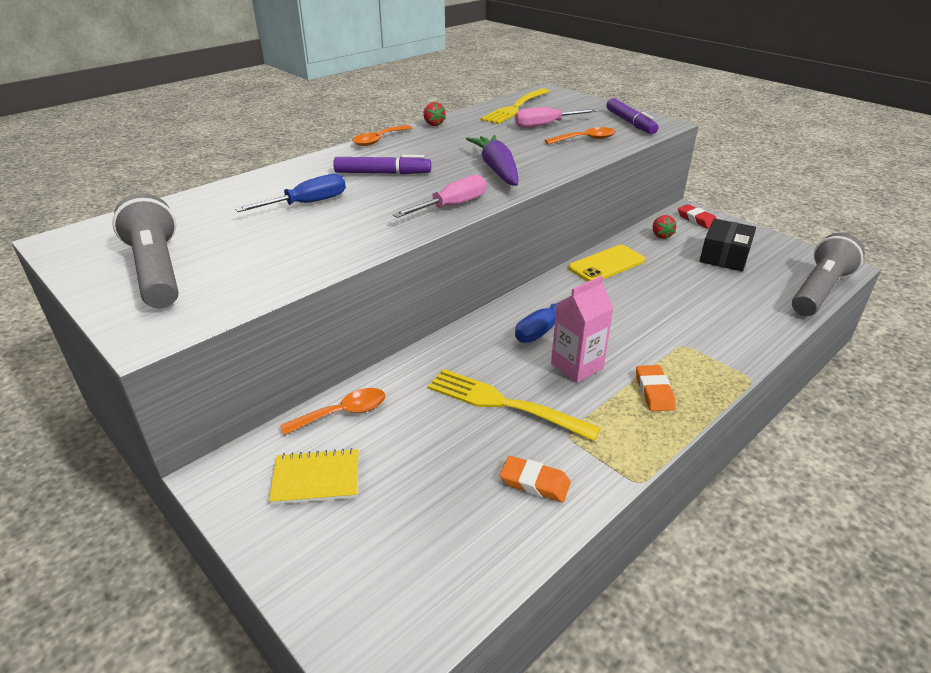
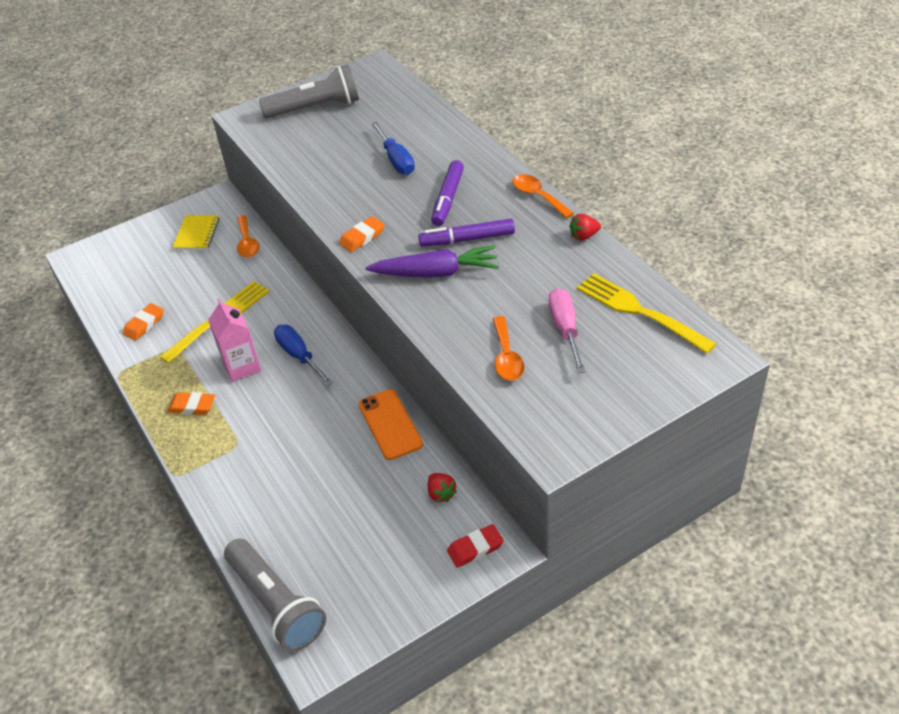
camera: 105 degrees right, 10 degrees up
(451, 206) = (362, 237): pink screwdriver -> orange eraser
(606, 264) = (390, 424): yellow phone -> orange phone
(630, 123) = (561, 415): purple marker -> purple marker (467, 239)
(661, 235) = (441, 494): red strawberry -> red strawberry turned 120 degrees counterclockwise
(724, 256) = (376, 541): black box -> none

